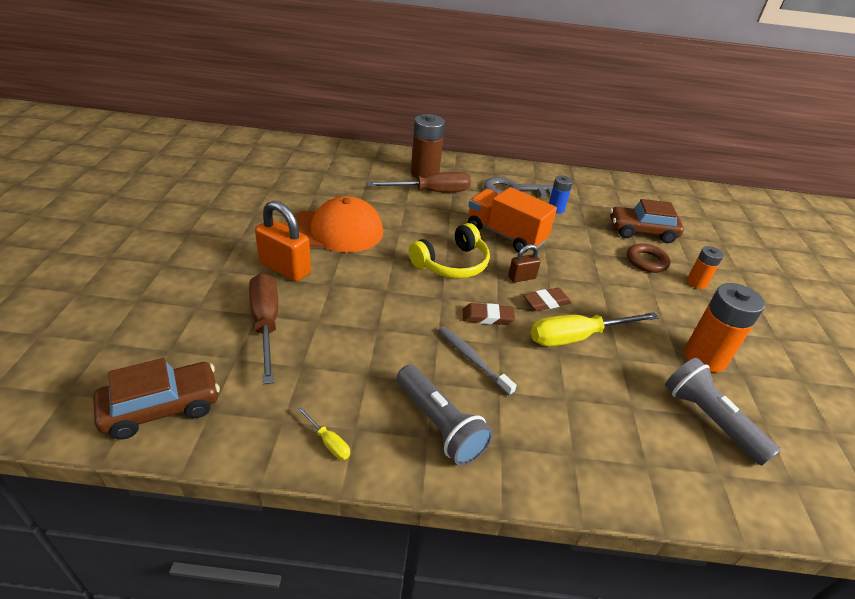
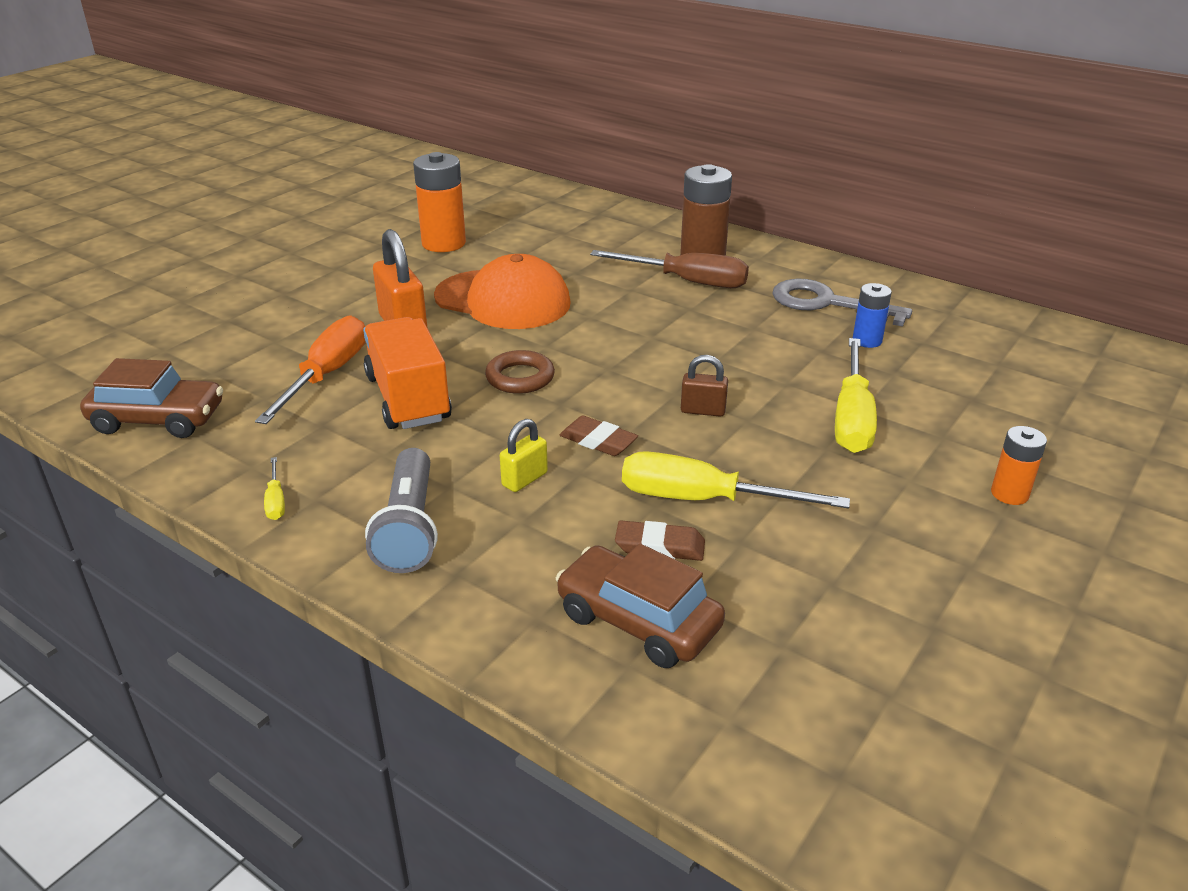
camera: 35 degrees right, 5 degrees down
(266, 324) = (326, 375): brown screwdriver -> orange screwdriver
(452, 263) = (618, 370): yellow headphones -> none
(473, 360) = (524, 479): grey toothbrush -> yellow padlock
(505, 235) = (739, 355): orange truck -> orange truck (408, 398)
(546, 302) = (705, 448): brown eraser -> brown eraser (660, 546)
(594, 259) = (852, 418): none -> yellow screwdriver
(641, 232) = (992, 403): brown car -> brown car (638, 621)
(646, 261) = (948, 443): brown ring -> brown ring (520, 377)
(704, 357) = (890, 587): orange battery -> orange battery (443, 243)
(710, 419) = (796, 657): grey flashlight -> none

